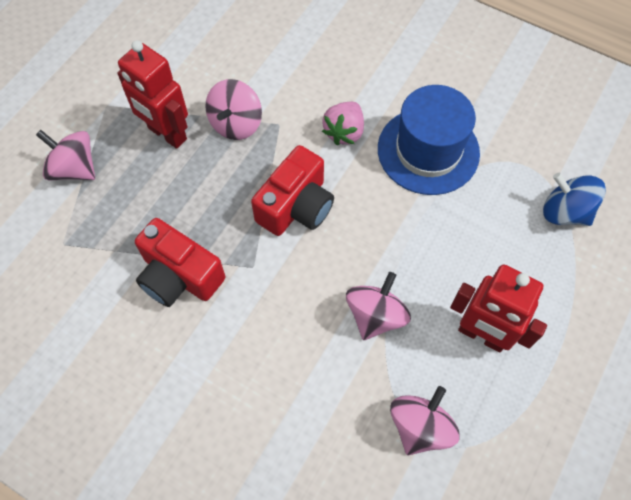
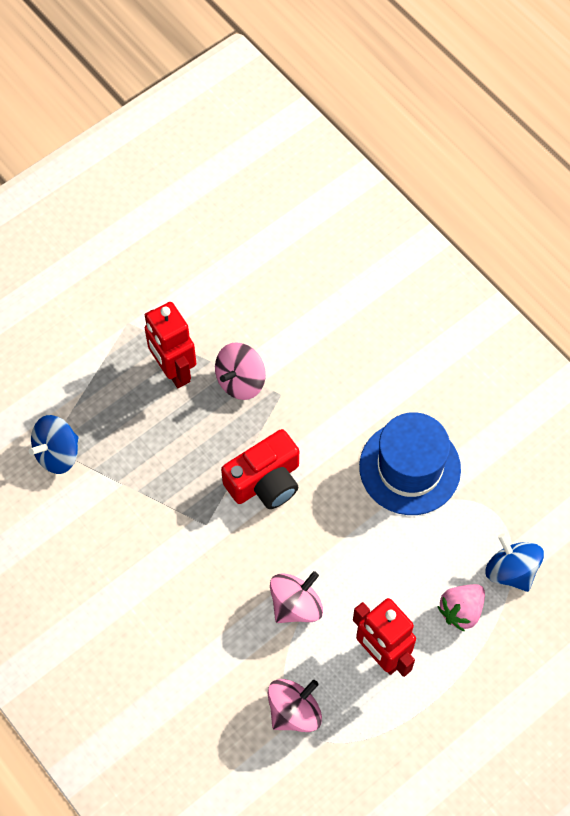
camera: 20 degrees right, 0 degrees up
(74, 169) = (80, 378): pink spinning top -> none
(74, 247) = (57, 453): none -> blue spinning top
(179, 276) = (139, 511): red camera -> none
(344, 132) = (338, 423): pink strawberry -> pink strawberry (461, 610)

